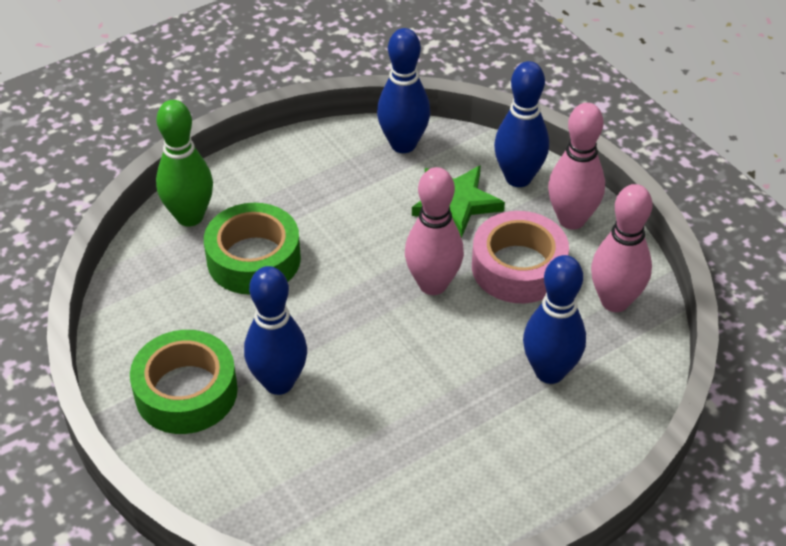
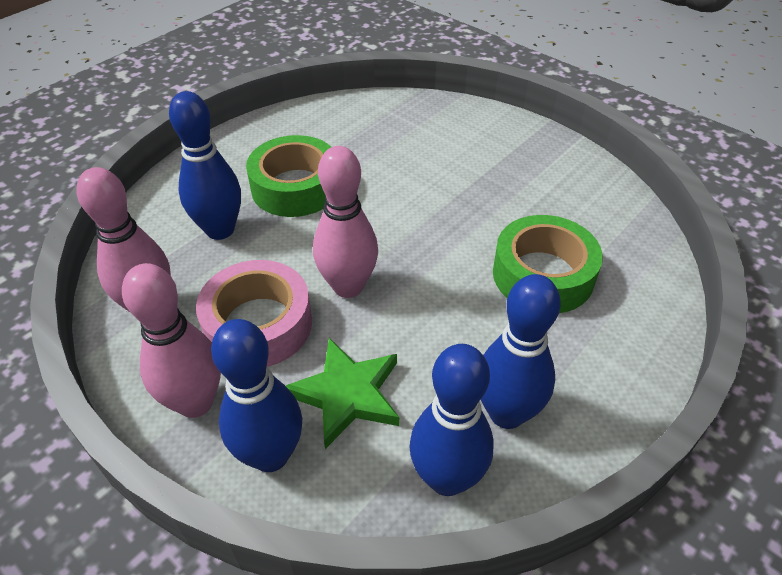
camera: 165 degrees right, 0 degrees up
(186, 391) = (524, 161): green tape -> green tape (295, 187)
(190, 216) = (642, 306): green bowling pin -> none
(279, 382) = (454, 179): blue bowling pin -> blue bowling pin (506, 413)

